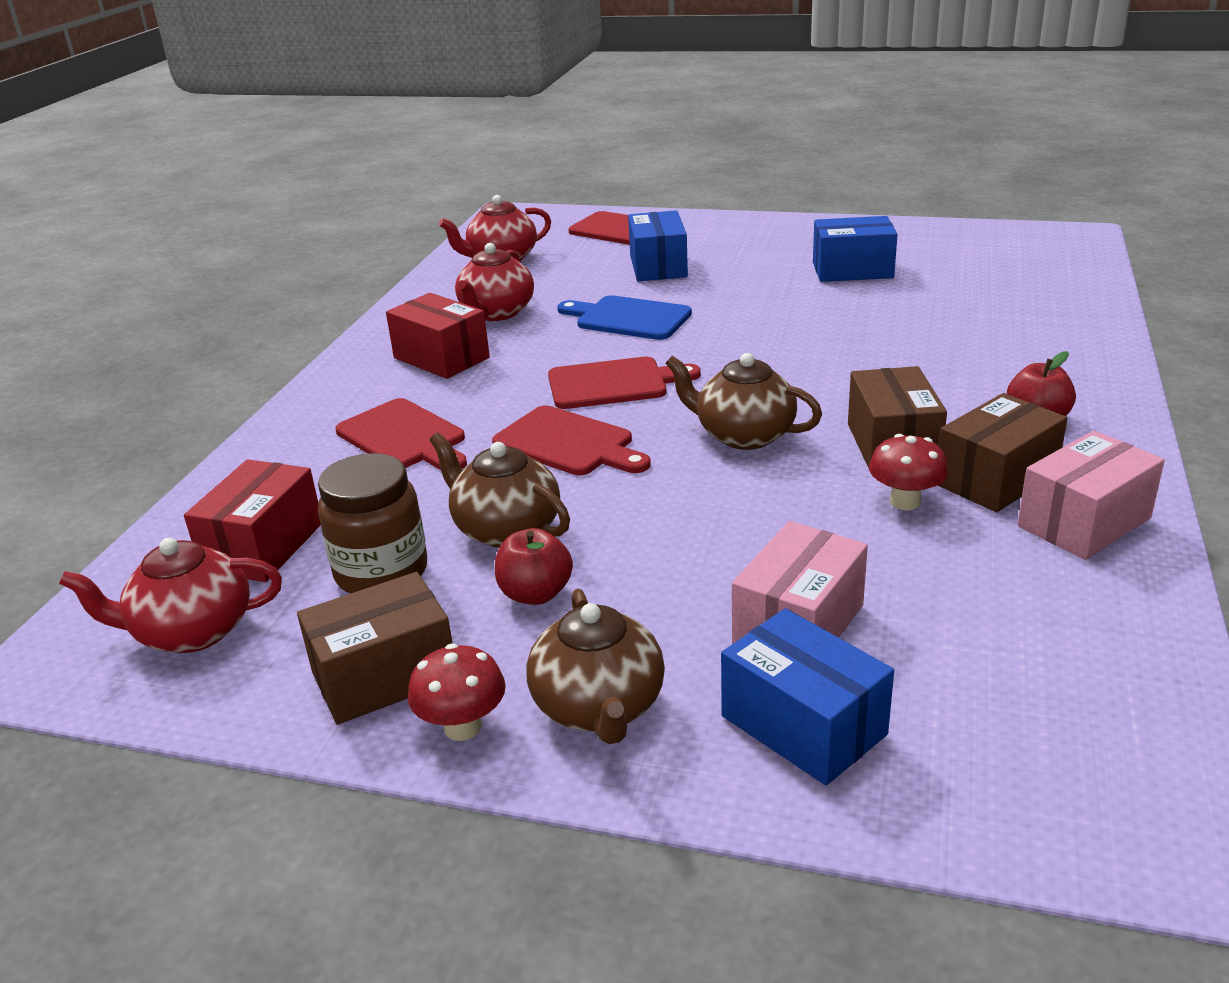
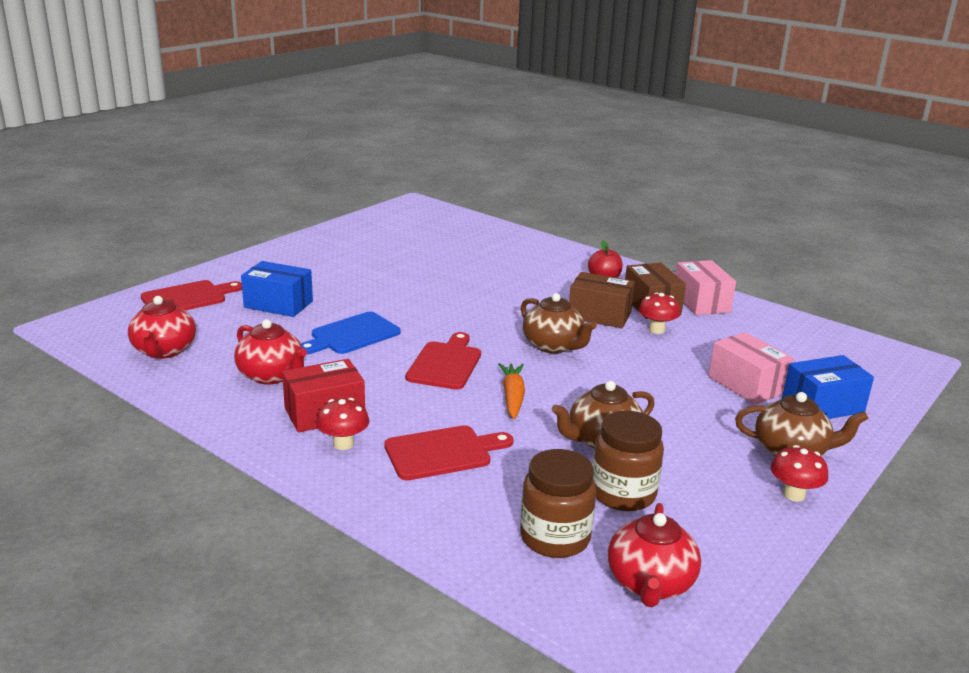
camera: 70 degrees left, 5 degrees down
(263, 546) = (555, 538): red box -> brown jar
(384, 676) = (737, 512): brown box -> none
(387, 384) = (343, 444): none -> red mushroom
(535, 594) = (679, 446): red apple -> none
(568, 443) = (512, 397): red cutting board -> orange carrot
(743, 435) = (553, 346): brown teapot -> brown teapot turned 90 degrees counterclockwise
(852, 270) = (377, 259): blue box -> none

